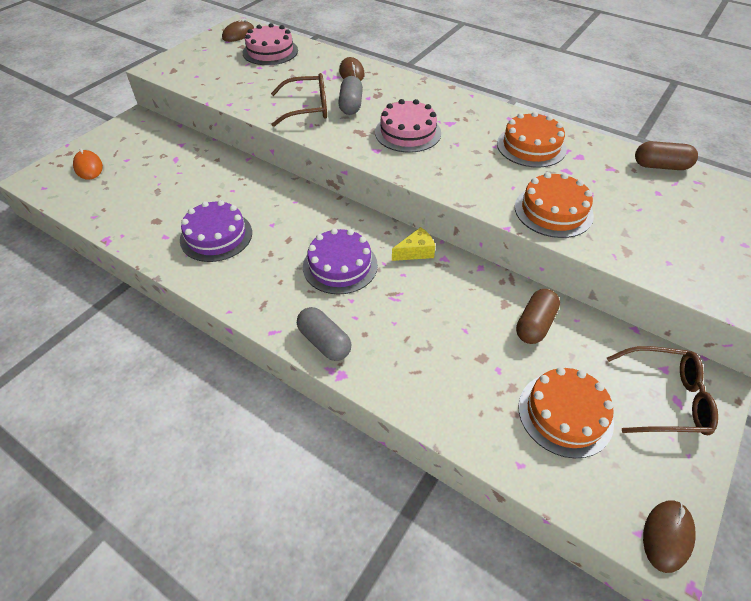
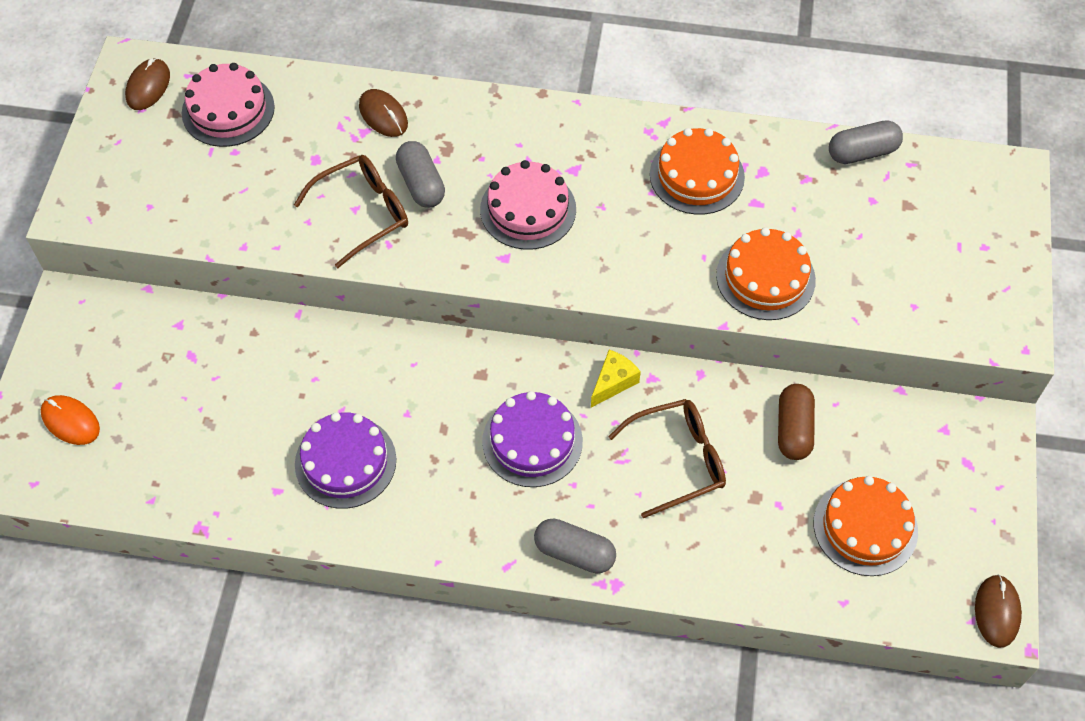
camera: 25 degrees left, 10 degrees up
(660, 166) = (862, 152): brown capsule -> grey capsule
(665, 398) = (955, 466): brown glasses -> brown glasses (678, 460)

